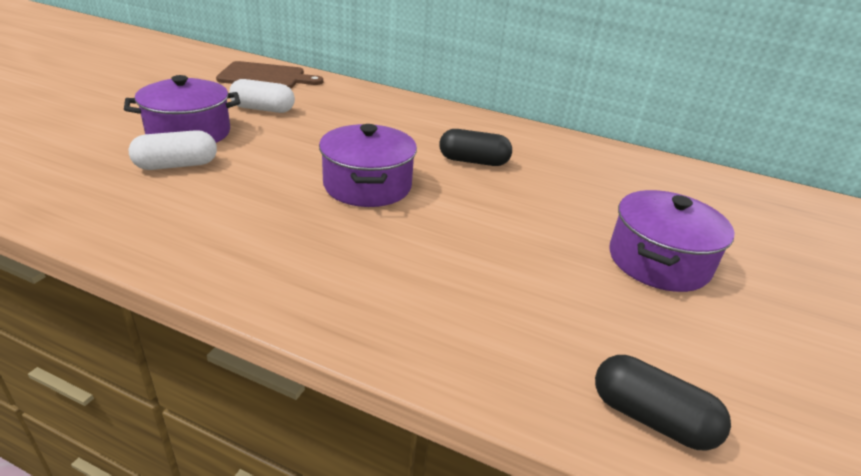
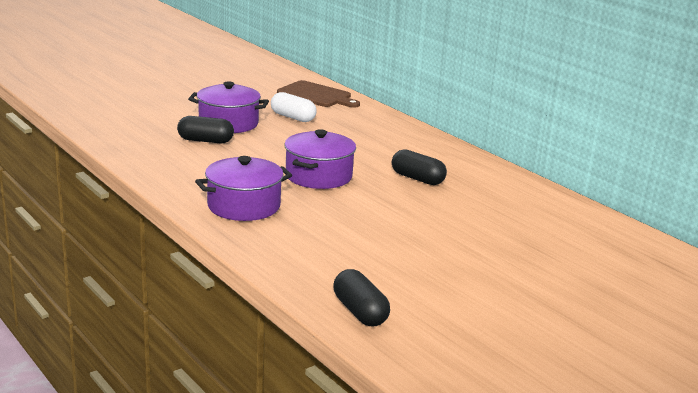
camera: 30 degrees right, 10 degrees down
(176, 165) = (205, 141): white capsule -> black capsule
(658, 261) = (480, 261): purple pot -> purple pot (244, 206)

